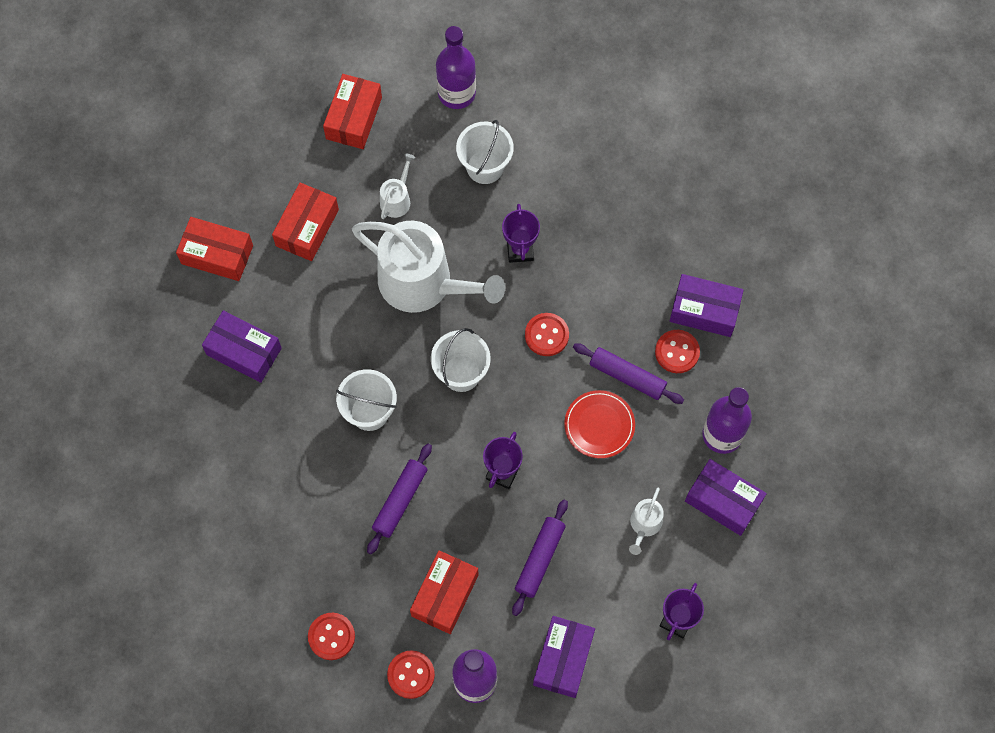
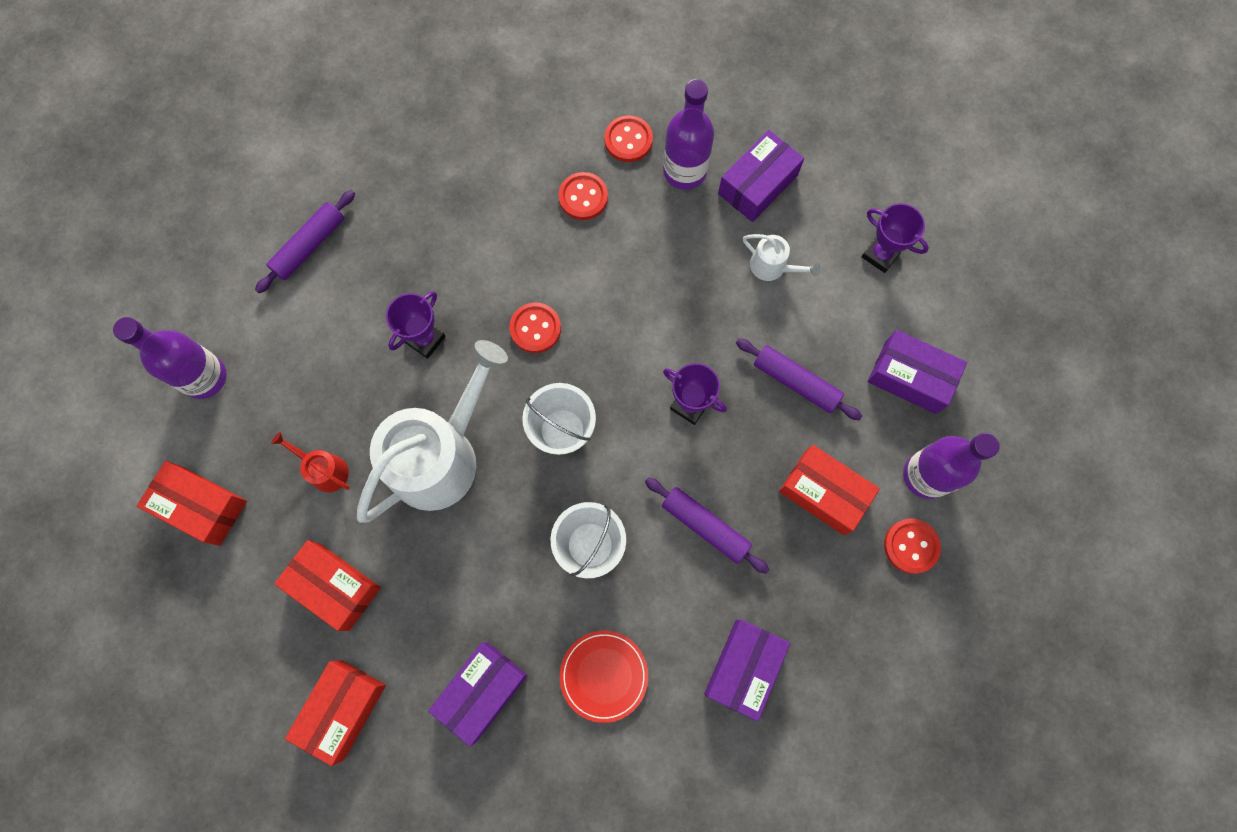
camera: 80 degrees left, 5 degrees up
(331, 636) = (857, 632): red button -> red button (628, 140)
(397, 199) = (325, 470): white watering can -> red watering can
(485, 167) = (310, 360): white bucket -> none
(520, 250) = (425, 339): purple trophy -> purple trophy turned 60 degrees counterclockwise
(599, 425) = (652, 292): red plate -> red plate (604, 675)
(627, 376) = (601, 253): purple rolling pin -> purple rolling pin (309, 246)
(704, 311) = (541, 161): purple box -> purple box (743, 668)

